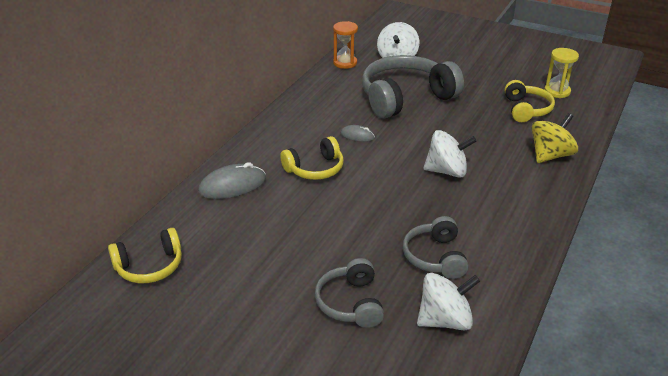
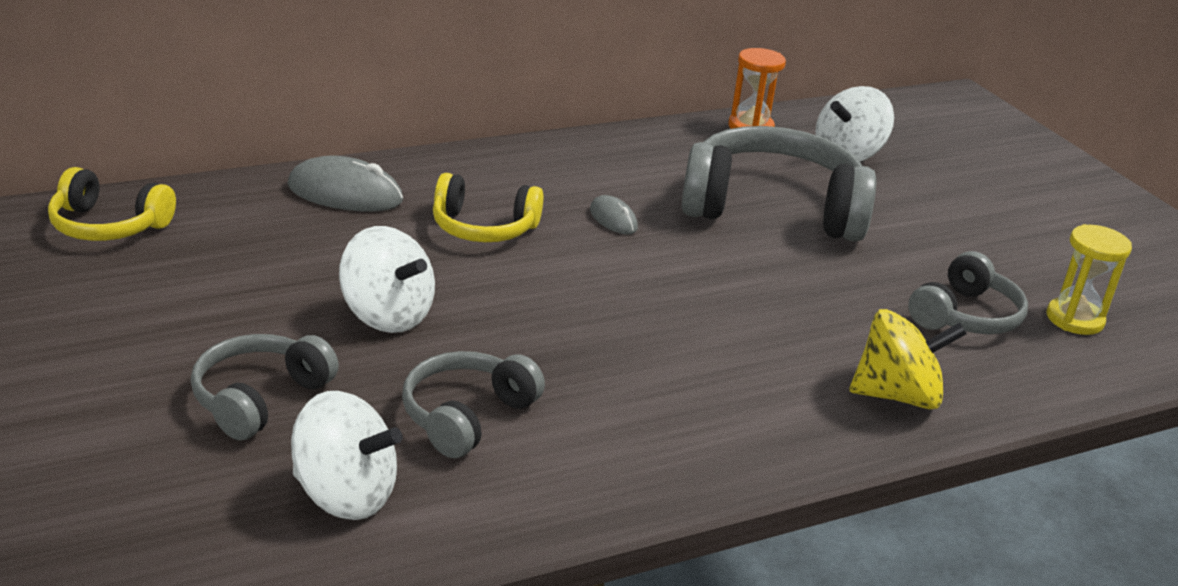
camera: 35 degrees right, 5 degrees down
(447, 171) = (675, 326): white spinning top -> white spinning top (387, 315)
(526, 109) = (965, 316): yellow headphones -> grey headphones

